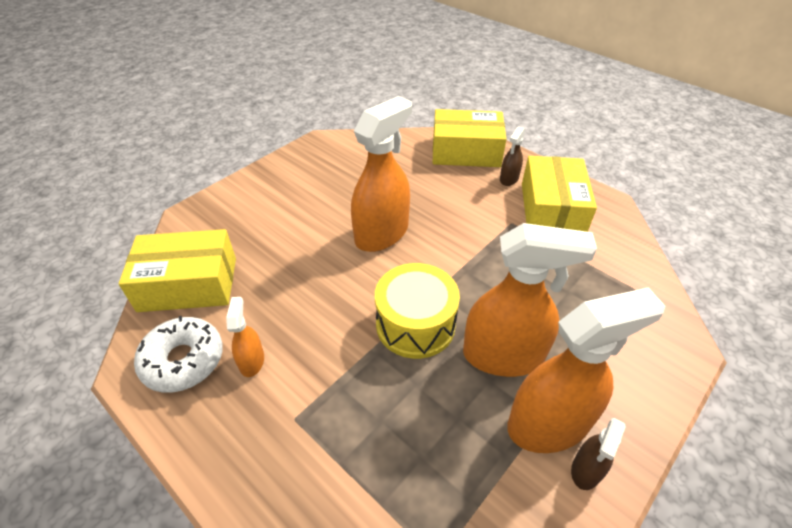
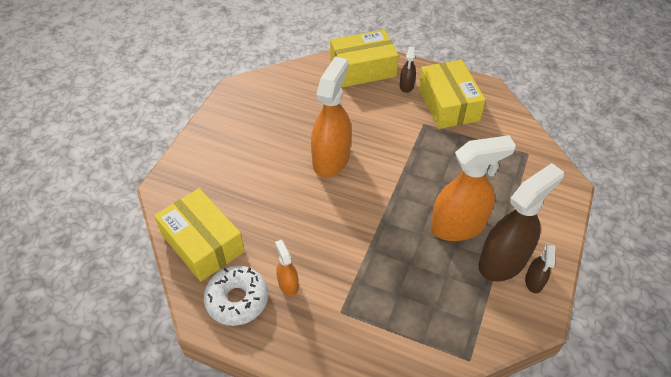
camera: 20 degrees left, 5 degrees up
(188, 284) = (202, 243): yellow box -> yellow box turned 75 degrees clockwise
(415, 324) = (390, 222): yellow drum -> none
(549, 424) = (503, 261): orange spray bottle -> brown spray bottle

